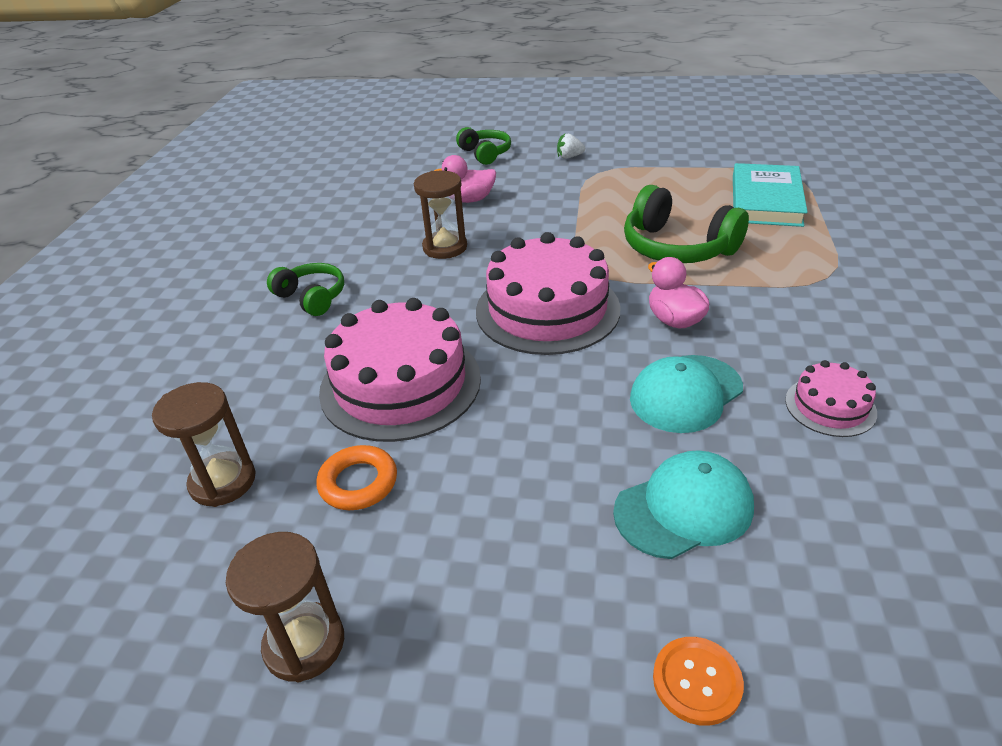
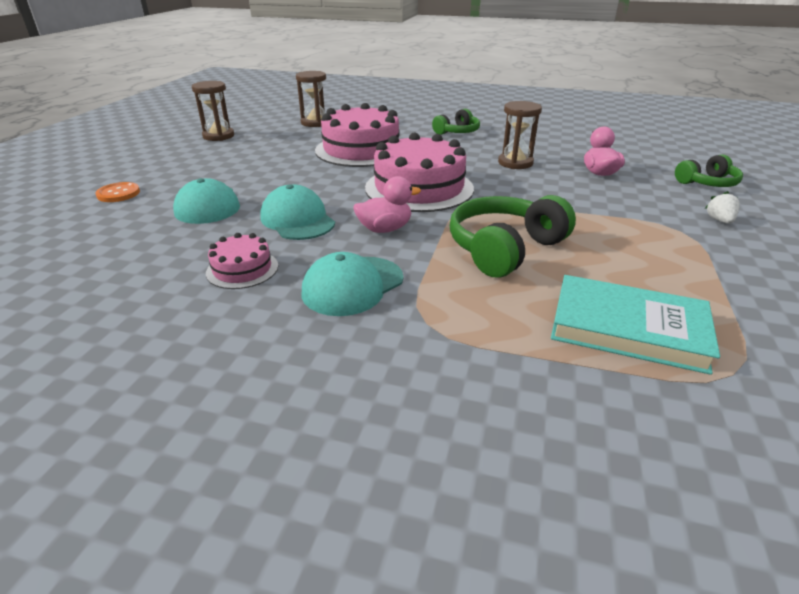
camera: 95 degrees right, 5 degrees down
(358, 482) = (293, 142): orange ring -> none
(803, 322) = (352, 286): none -> turquoise cap

